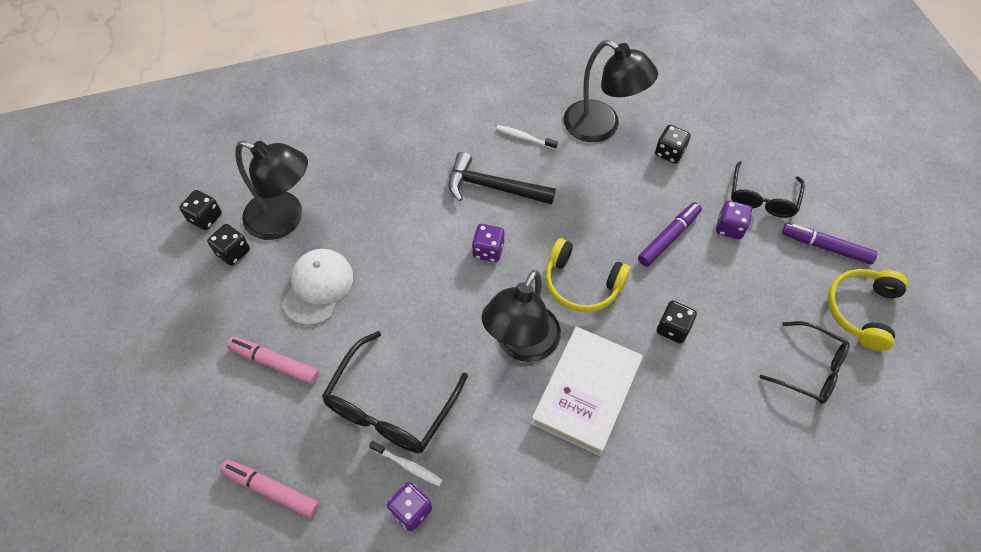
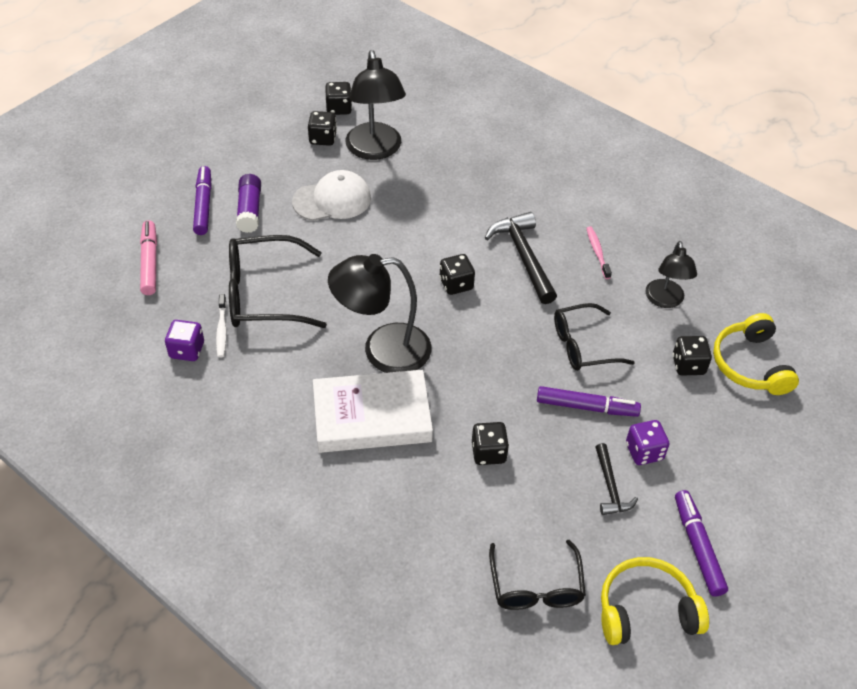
camera: 55 degrees right, 10 degrees down
(233, 400) = (203, 205): none -> purple marker
(274, 363) = (250, 210): pink marker -> purple glue stick
(488, 250) = (456, 284): purple dice -> black dice
(525, 138) = (597, 252): white toothbrush -> pink toothbrush
(581, 284) = (478, 364): yellow headphones -> yellow headphones (750, 364)
(601, 127) = (665, 300): black lamp -> black lamp, size x0.61
(748, 267) = (610, 487): none -> black hammer
(762, 198) = (707, 465): black glasses -> black glasses (582, 346)

